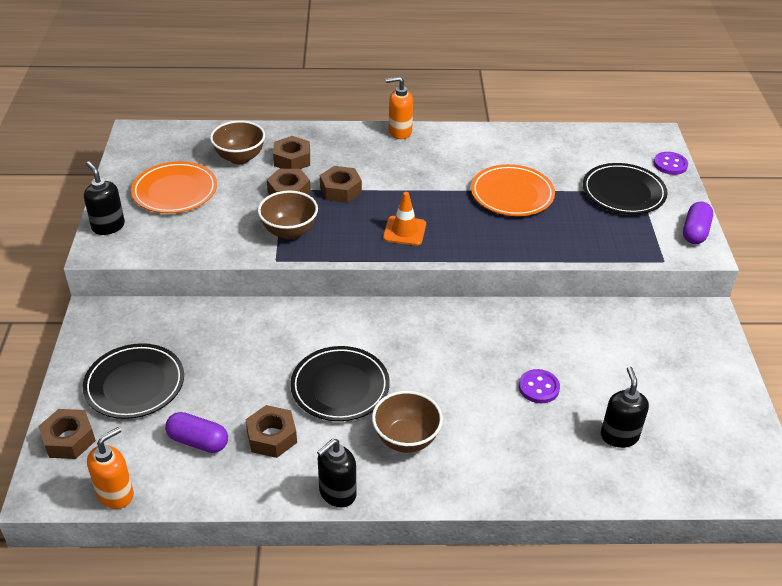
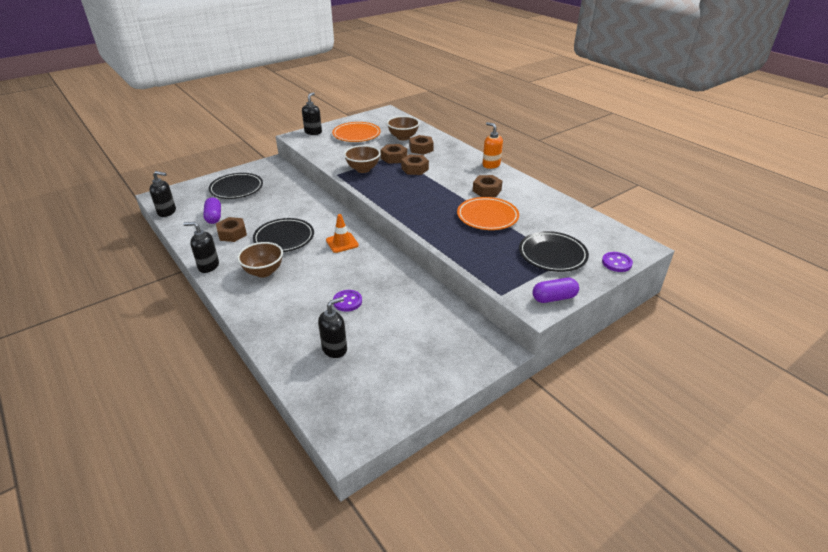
camera: 55 degrees right, 5 degrees down
(69, 439) = (191, 189): brown nut -> brown nut (486, 190)
(116, 494) = (167, 212): orange soap dispenser -> black soap dispenser
(404, 231) = (405, 197): orange traffic cone -> orange traffic cone (342, 243)

